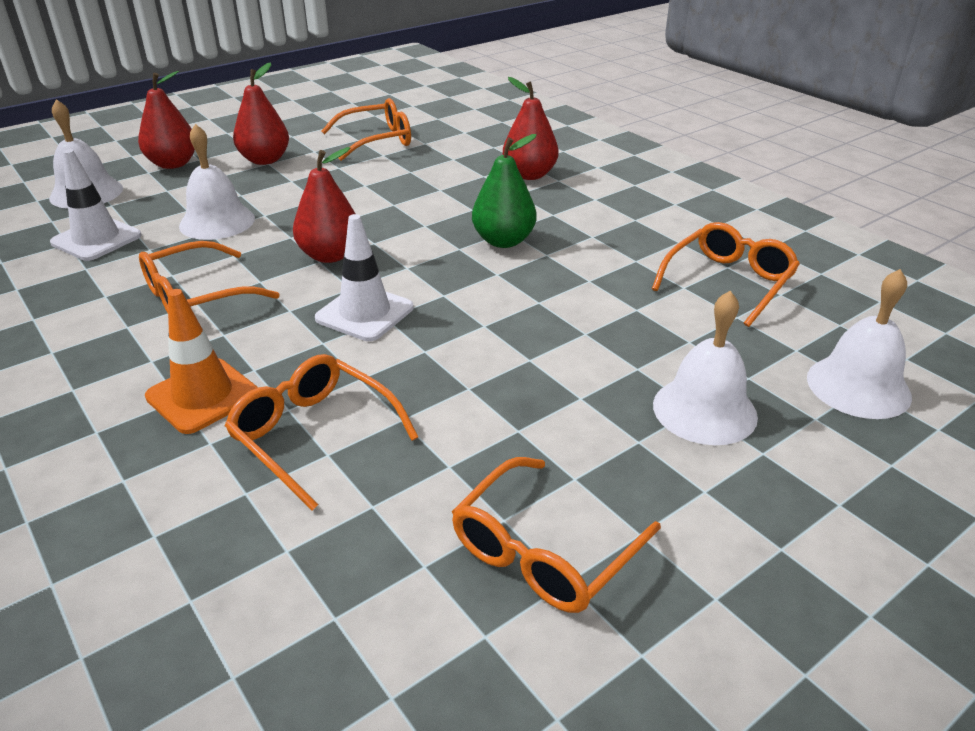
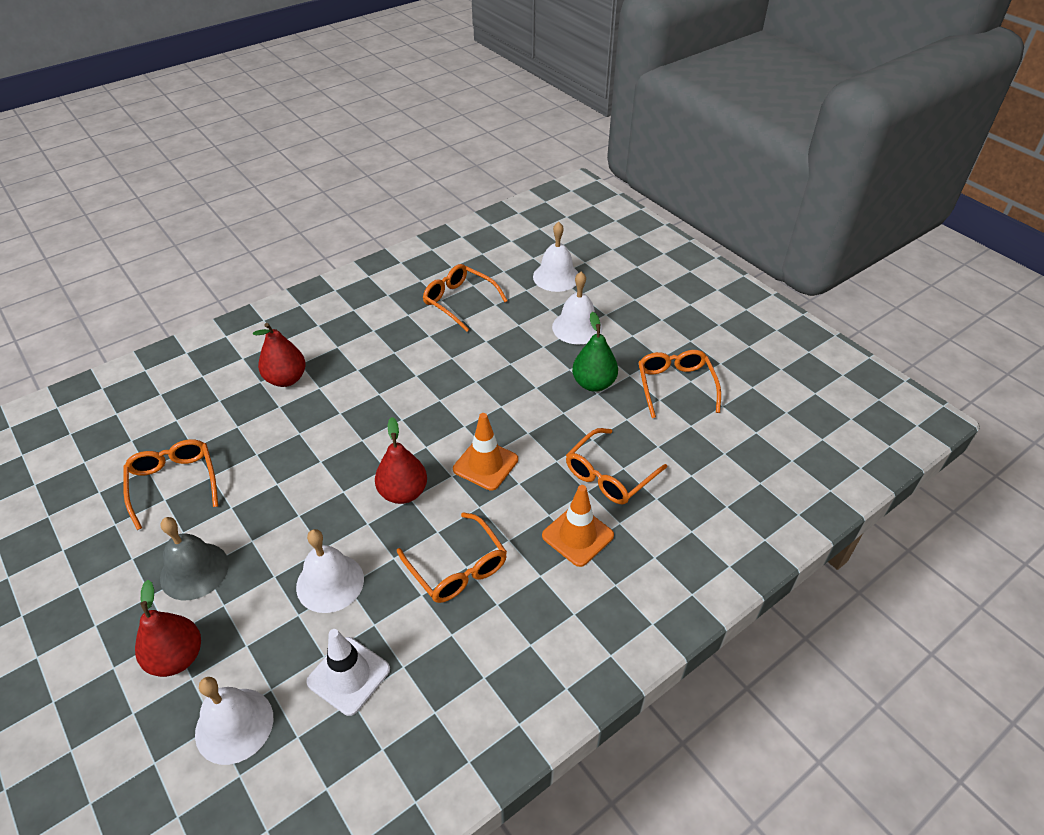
camera: 90 degrees left, 10 degrees up
(265, 160) = (194, 571): red pear -> grey bell
(364, 313) = (485, 464): white traffic cone -> orange traffic cone
(503, 241) = (395, 395): green pear -> green pear (593, 383)
(545, 550) = (675, 386): orange glasses -> orange glasses turned 135 degrees counterclockwise

